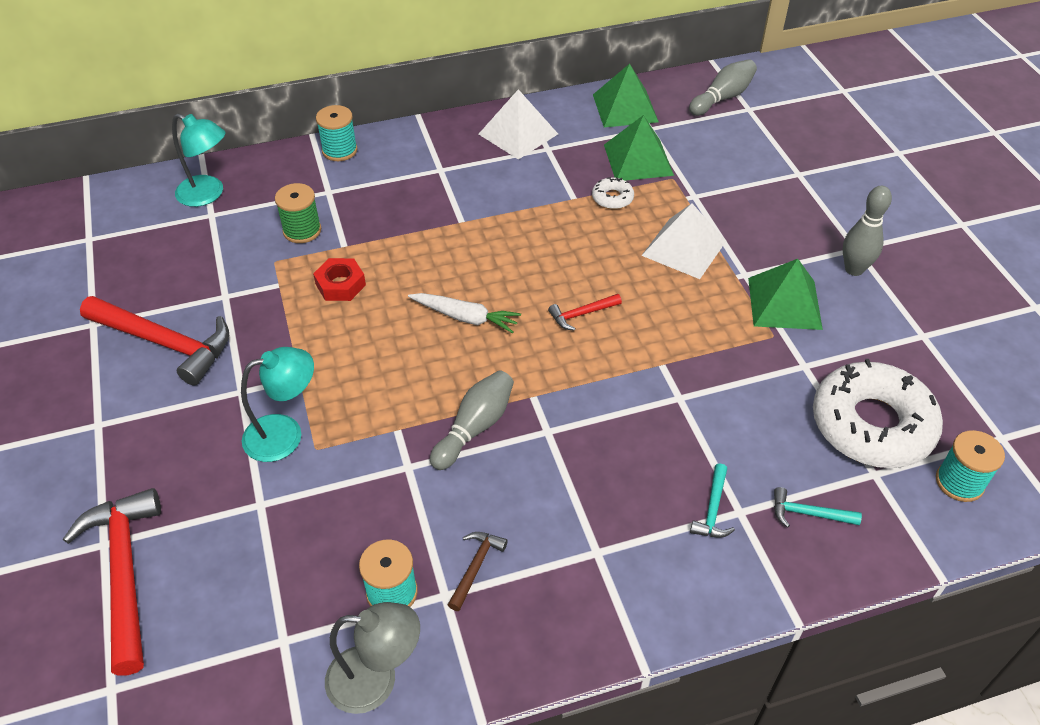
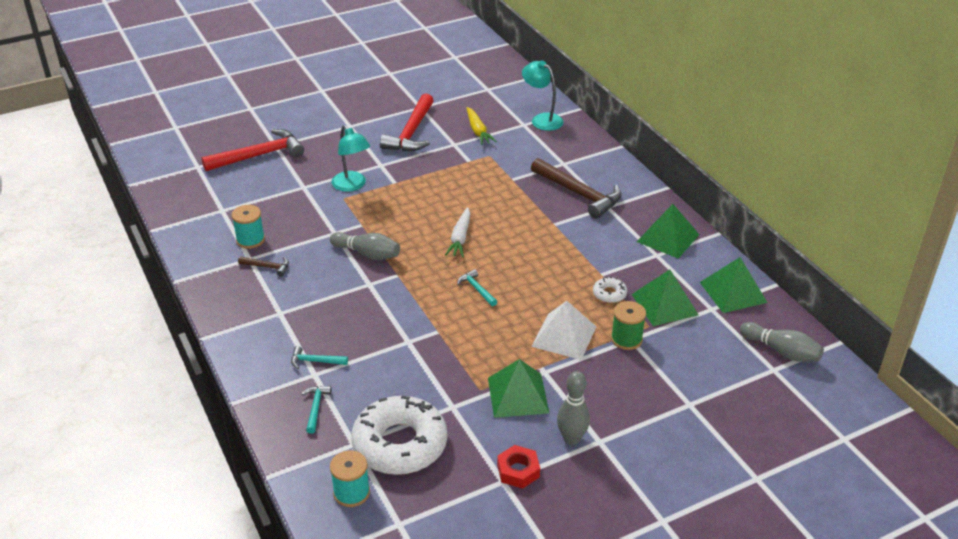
camera: 80 degrees right, 10 degrees down
(203, 265) = (478, 131): none -> yellow carrot
(208, 194) = (542, 119): turquoise lamp -> turquoise lamp turned 120 degrees clockwise
(302, 230) = (521, 160): green spool -> green spool (626, 339)
(339, 150) = (609, 160): turquoise spool -> none
(340, 284) = (476, 184): red nut -> red nut (518, 471)
(376, 680) = (199, 243): grey lamp -> none
(404, 189) = (579, 194): none -> brown hammer
(518, 134) = (668, 238): white pyramid -> green pyramid
(581, 314) = (477, 289): red hammer -> turquoise hammer

